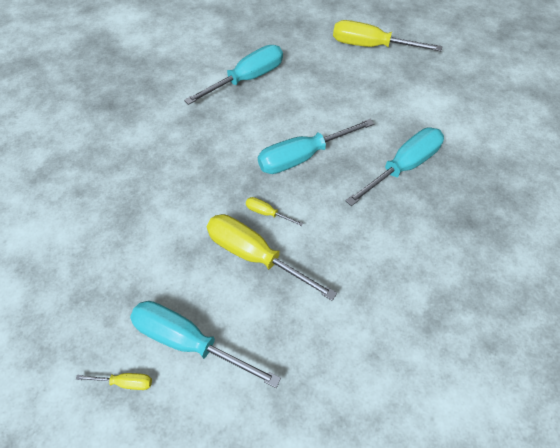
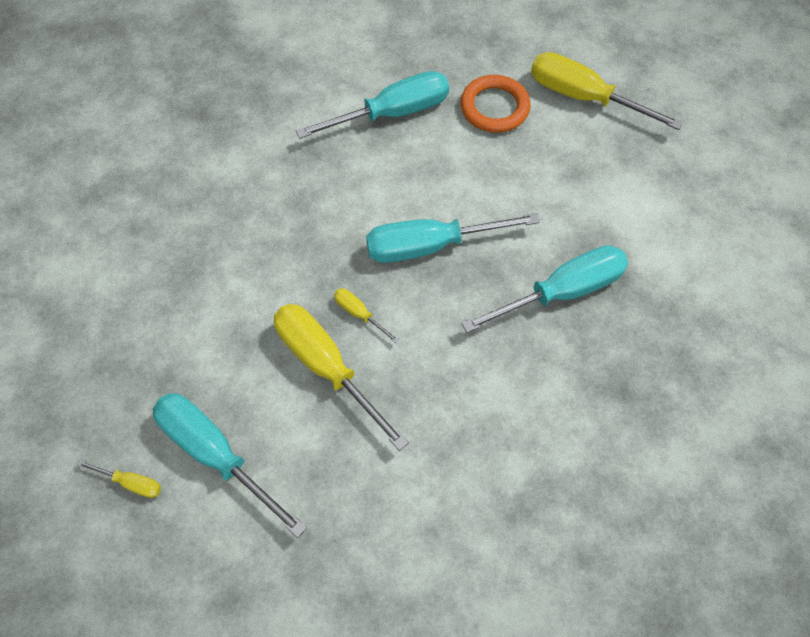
camera: 15 degrees right, 5 degrees up
(315, 63) = (494, 107): none -> orange ring

